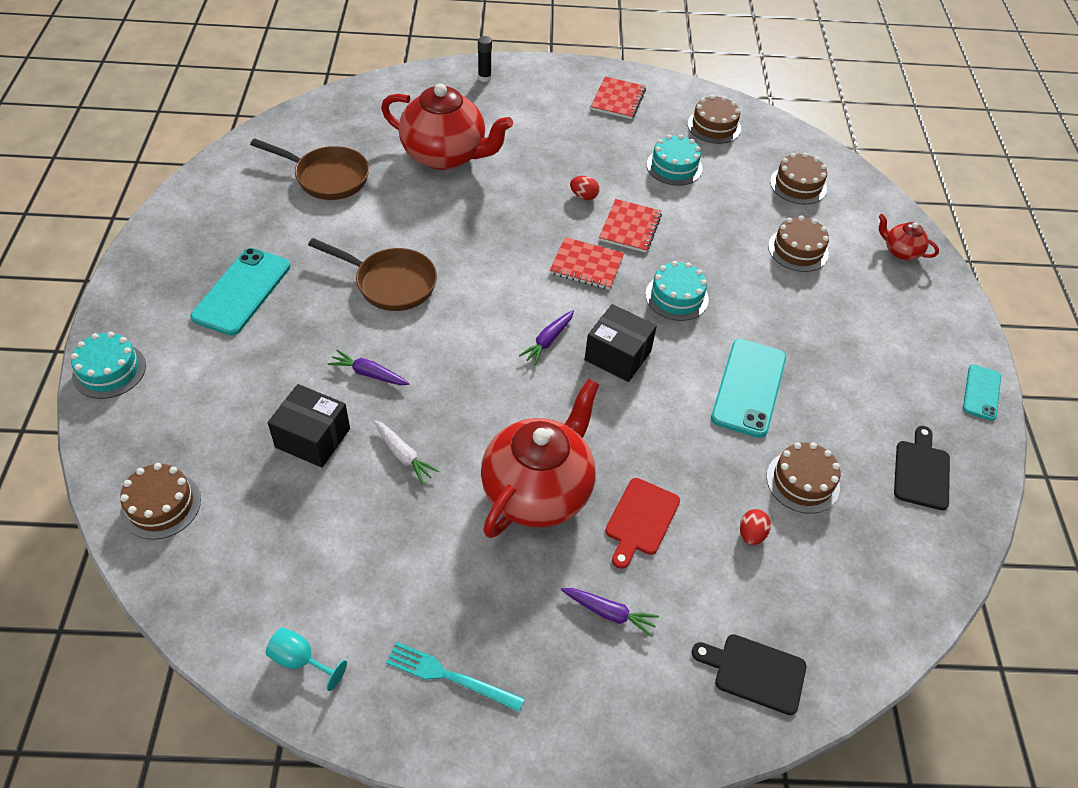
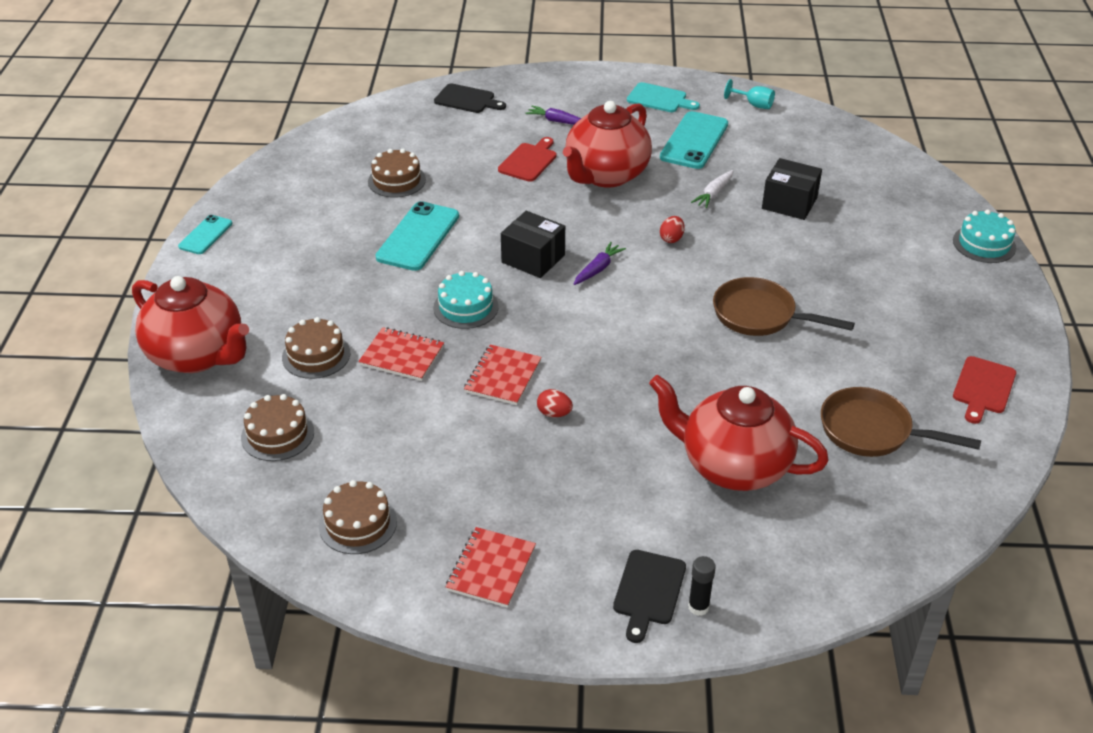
camera: 175 degrees left, 10 degrees down
(161, 505) = (884, 167): brown cake -> none
(214, 210) = (983, 388): none -> red cutting board
(242, 291) = (905, 306): turquoise phone -> turquoise phone (694, 141)
(369, 374) = (757, 243): purple carrot -> none
(403, 455) = (714, 194): white carrot -> white carrot turned 105 degrees counterclockwise
(449, 676) = (659, 99): turquoise fork -> turquoise cutting board
(586, 265) = (556, 335): red notebook -> red notebook (402, 356)
(674, 166) = (432, 457): turquoise cake -> none
(751, 534) = (448, 154): red egg -> red egg (671, 238)
(900, 251) = (197, 355): red teapot -> red teapot, size x2.22
(921, 471) = (296, 186): black cutting board -> black cutting board (648, 591)

